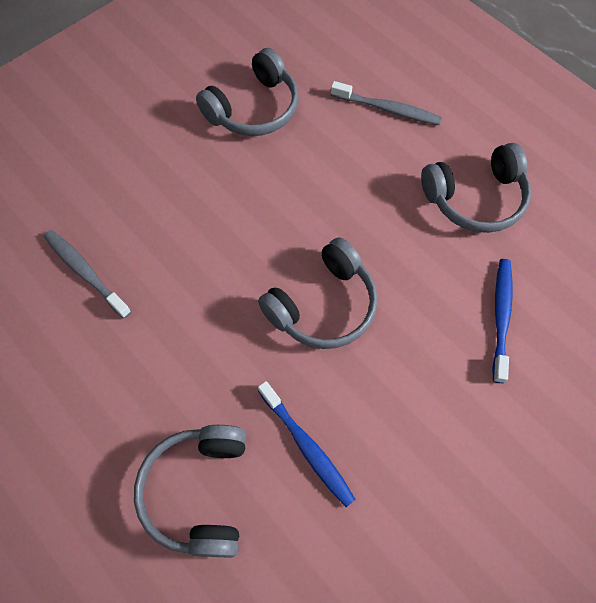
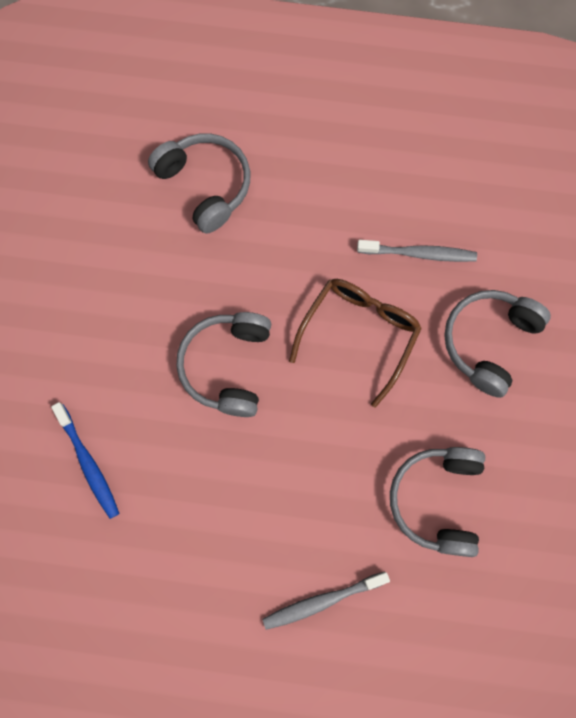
camera: 140 degrees right, 10 degrees up
(196, 249) = (359, 334): none -> brown glasses
(307, 447) = (159, 262): blue toothbrush -> none
(475, 198) = (177, 562): grey headphones -> grey headphones (489, 342)

